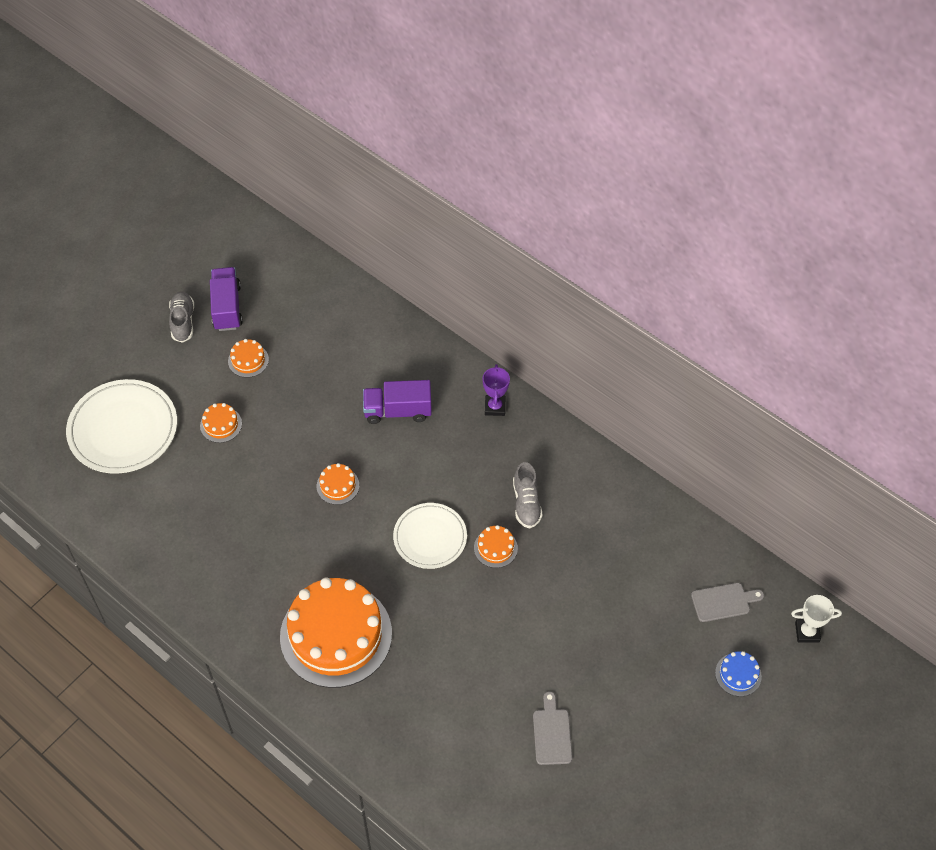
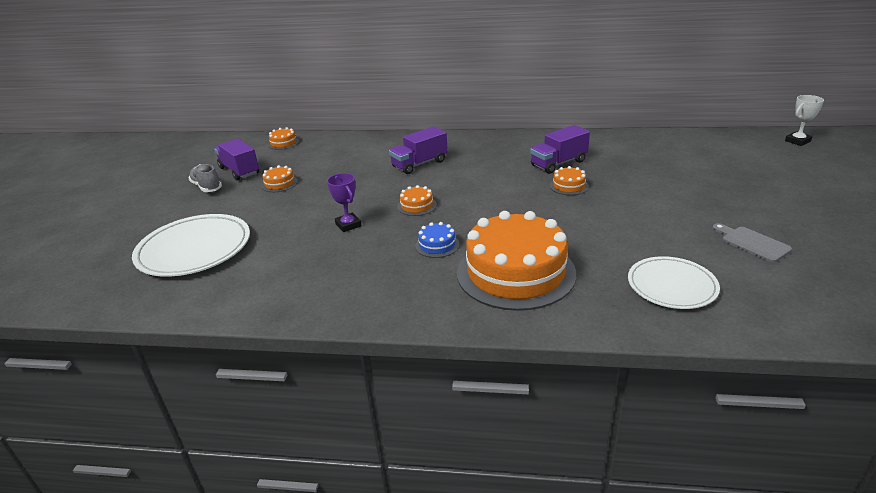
camera: 30 degrees left, 25 degrees down
(221, 425) = (286, 215): orange cake -> orange cake (283, 143)
(430, 537) = (517, 199): white plate -> white plate (671, 286)
(495, 407) = (482, 141): purple trophy -> purple trophy (348, 225)
(526, 503) = (558, 163): grey shoe -> purple truck
(723, 602) = (736, 150): grey cutting board -> none
(738, 674) = (799, 169): blue cake -> blue cake (437, 245)

